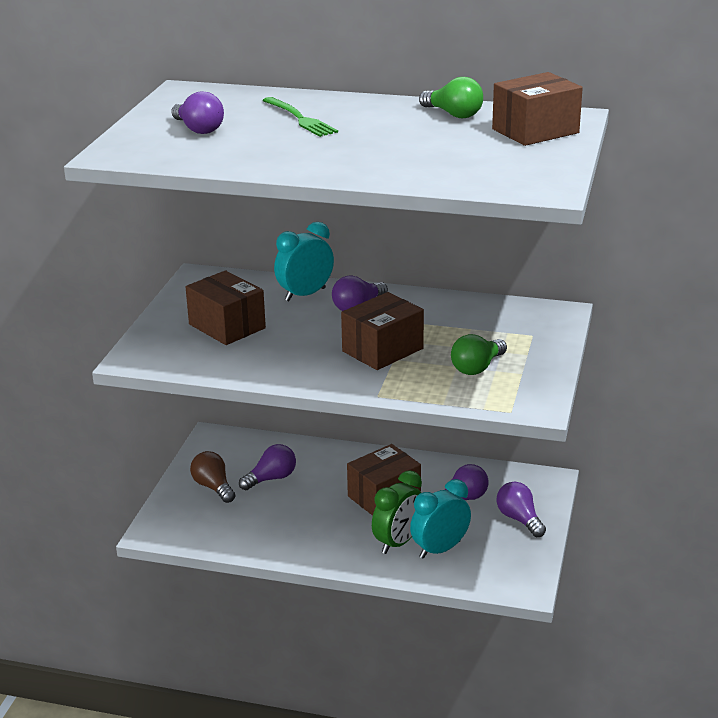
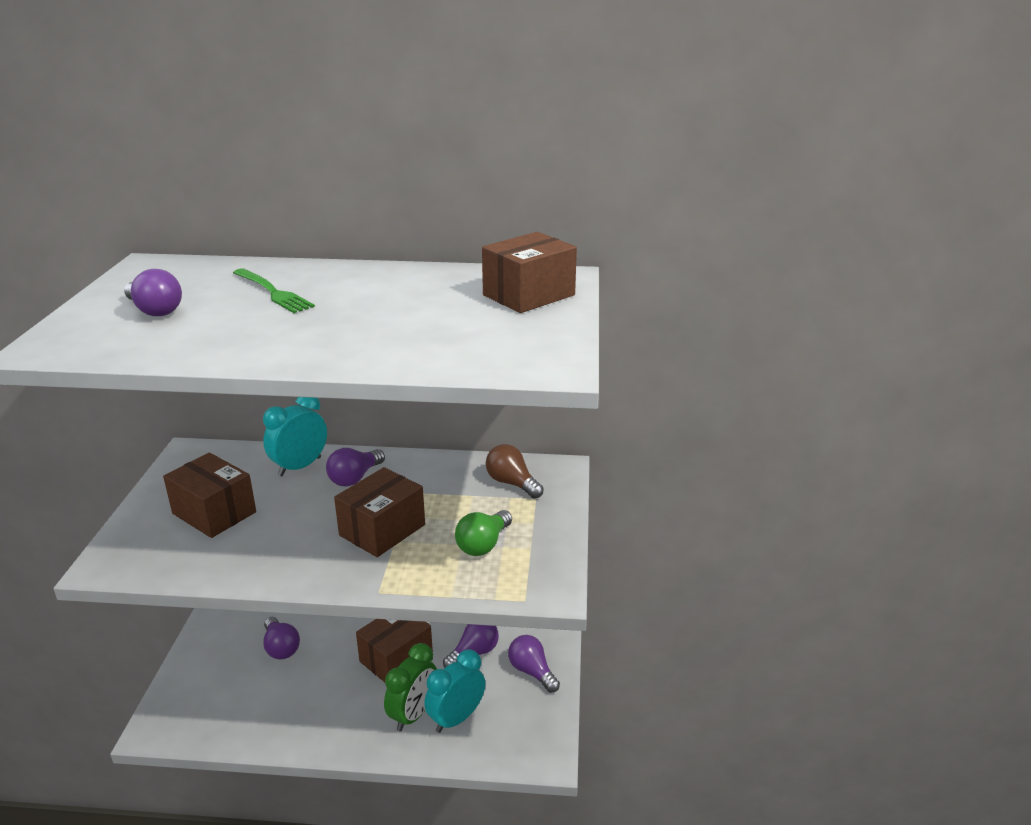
camera: 10 degrees left, 0 degrees up
(213, 487) = (220, 664): brown light bulb -> brown light bulb (512, 483)
(271, 478) = (281, 647): purple light bulb -> purple light bulb turned 105 degrees clockwise
(453, 114) = (440, 280): green light bulb -> none

